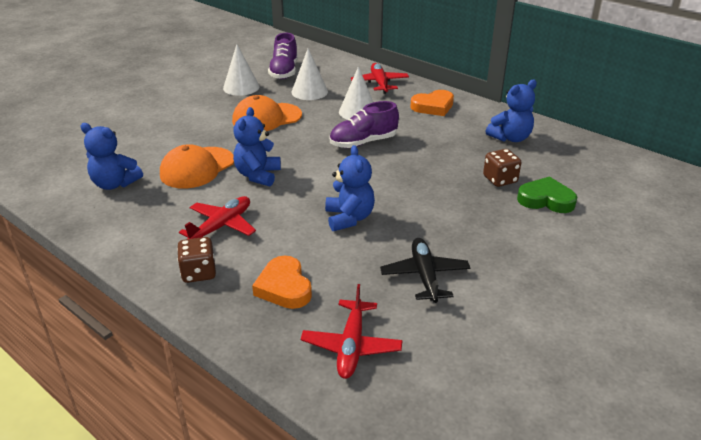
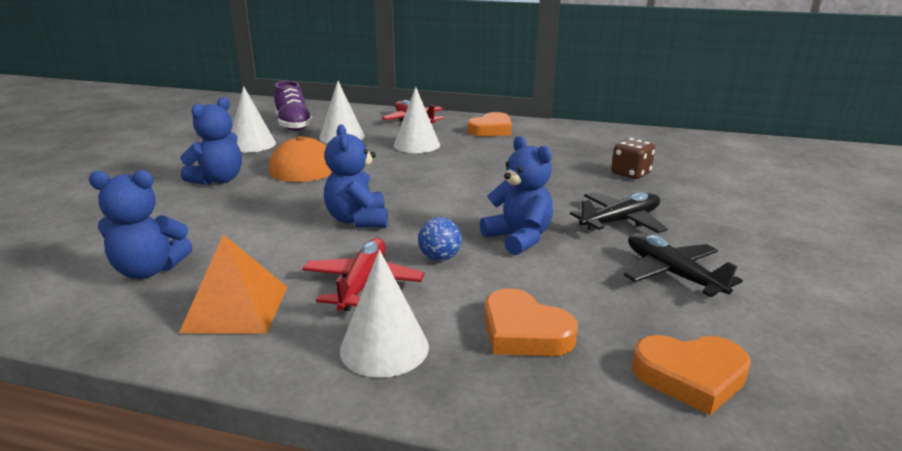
camera: 25 degrees left, 10 degrees down
(142, 223) = (236, 308): none -> orange pyramid
(197, 168) = (265, 228): orange cap -> none
(199, 273) = (384, 348): brown dice -> white cone
(283, 220) = (439, 258): none -> blue ball
(351, 346) = (690, 377): red plane -> orange heart
(363, 142) = (453, 168): purple shoe -> none
(439, 223) = (620, 221): none -> black plane
(510, 138) = (596, 141): blue teddy bear -> blue teddy bear (218, 180)
(546, 200) = (694, 181): green heart -> none

